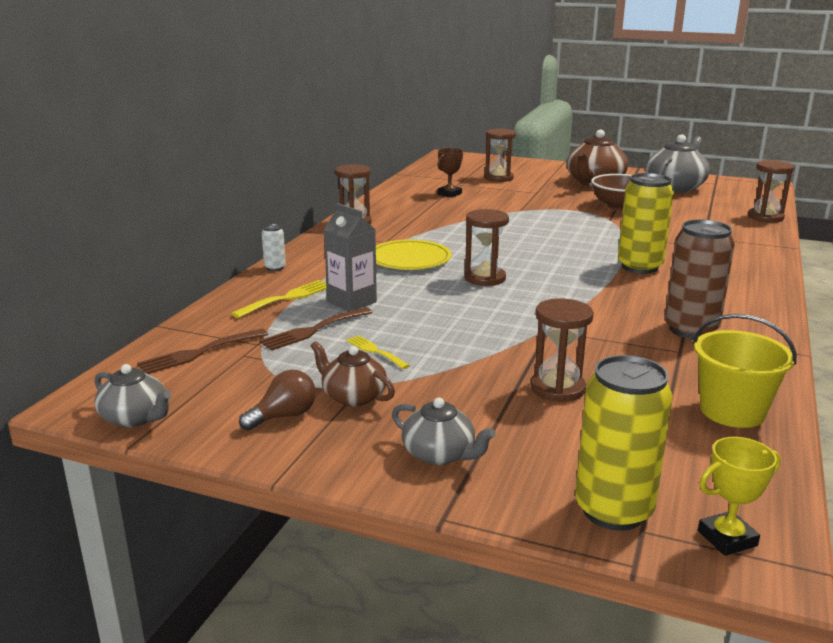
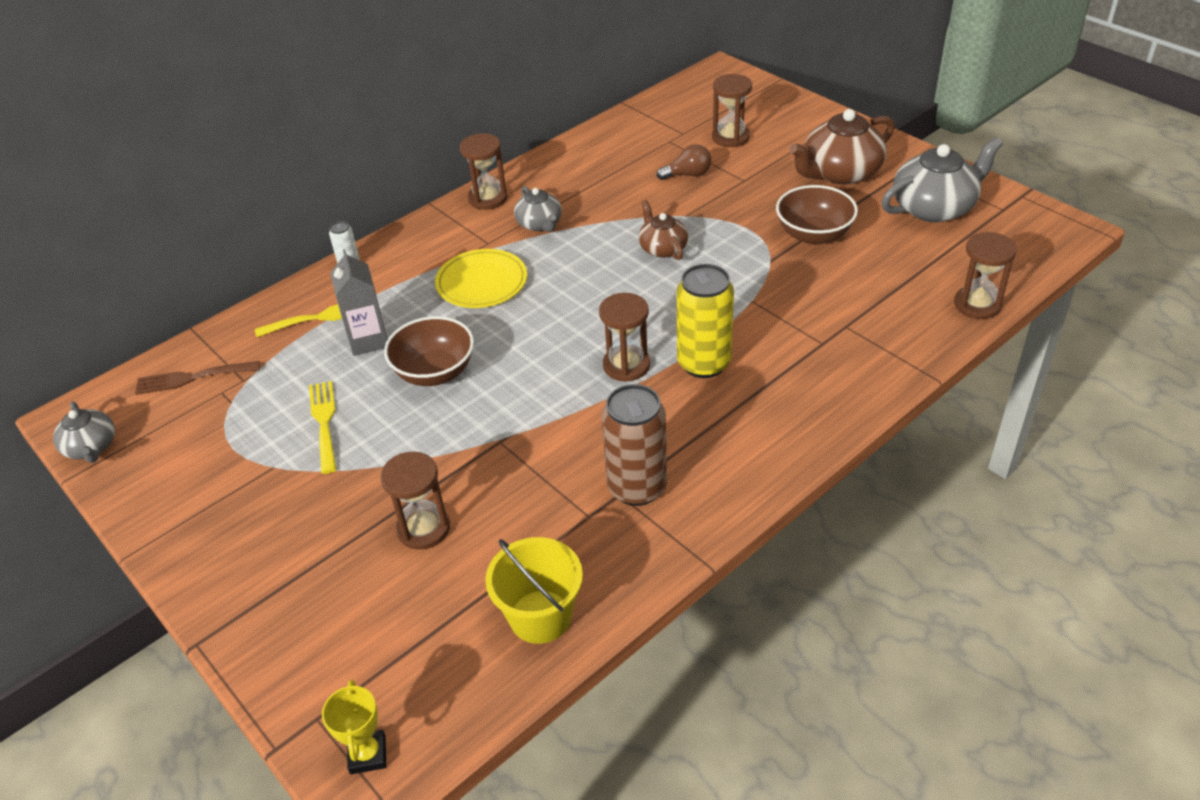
camera: 30 degrees right, 20 degrees up
(284, 416) = (188, 484): brown light bulb -> brown light bulb (688, 175)
(313, 330) = (301, 374): brown fork -> none
(353, 396) = (256, 478): brown teapot -> brown teapot (662, 248)
(375, 351) = (324, 422): yellow fork -> yellow fork, size x1.52
(437, 307) = (434, 372): none -> brown bowl
(440, 454) = (256, 573): grey teapot -> grey teapot (539, 224)
(449, 194) = (640, 161): brown trophy -> none
(485, 278) = (523, 337): brown hourglass -> brown hourglass (626, 365)
(613, 510) = (318, 689): yellow can -> none
(727, 538) = (367, 754): yellow trophy -> yellow trophy turned 75 degrees clockwise

